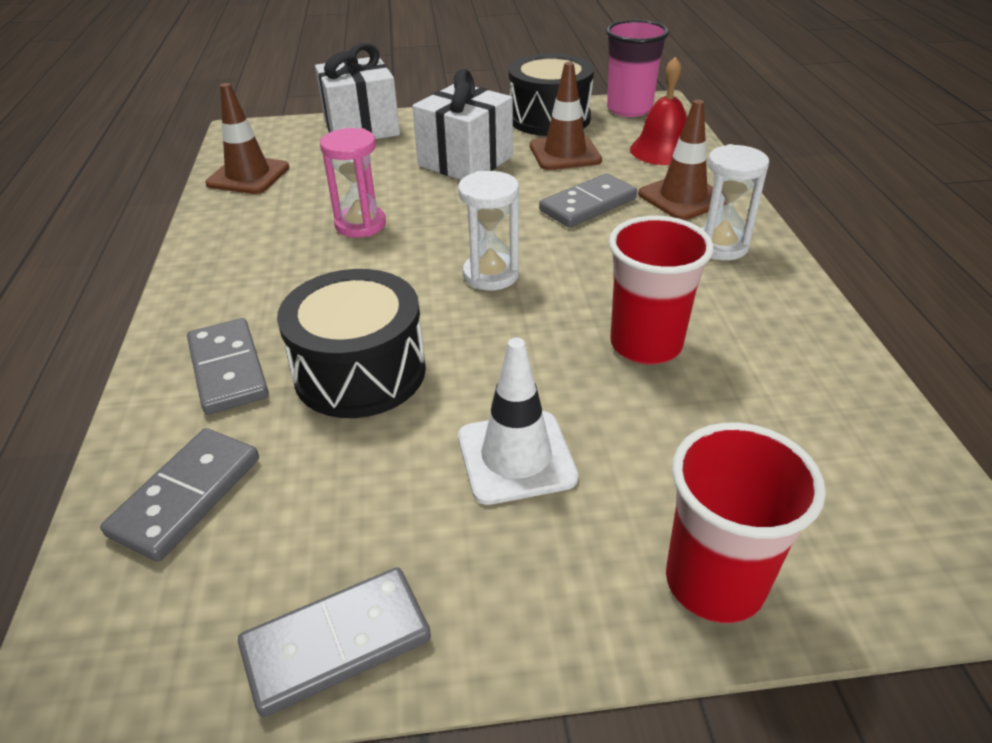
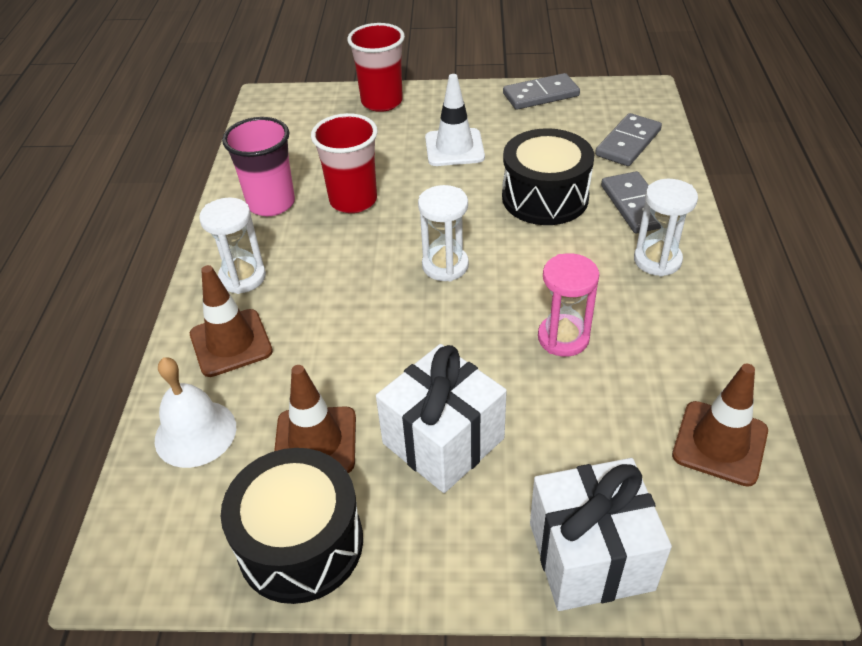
camera: 170 degrees left, 5 degrees up
(232, 300) = (657, 260): none -> white hourglass
(588, 204) = (330, 343): grey domino -> none
(629, 109) = (170, 556): pink cup -> pink cup (271, 203)
(662, 150) = (195, 433): red bell -> white bell

